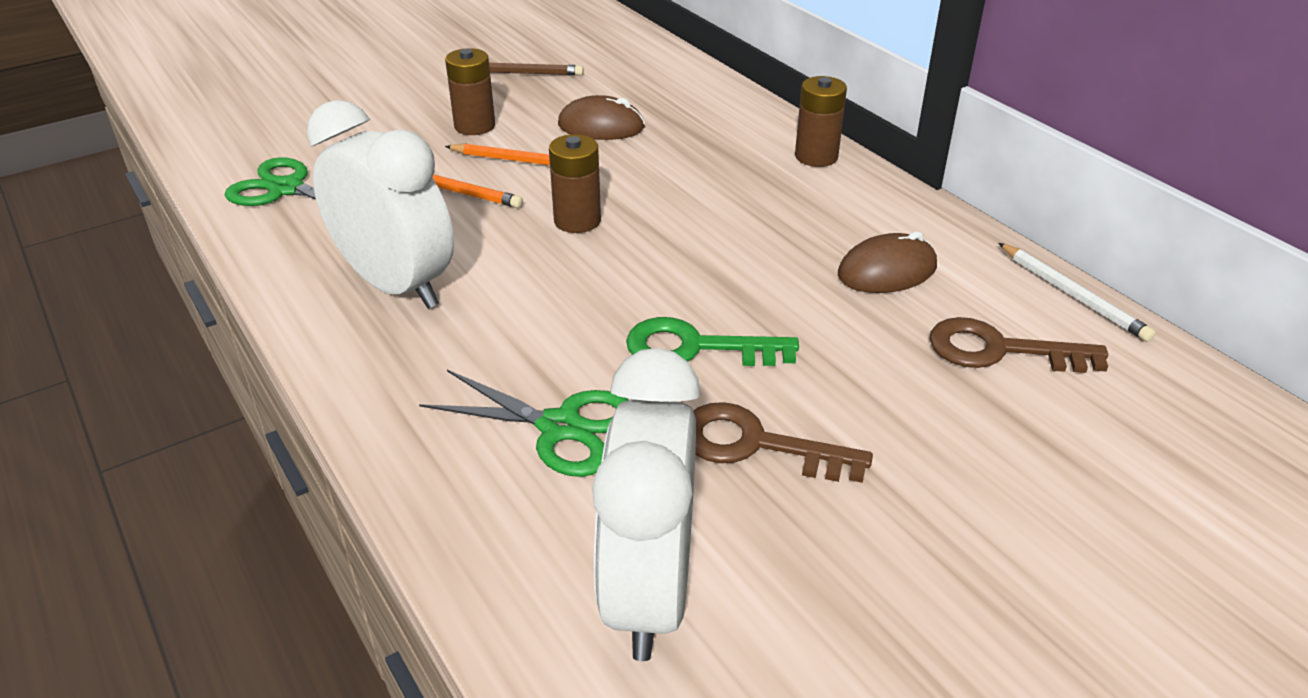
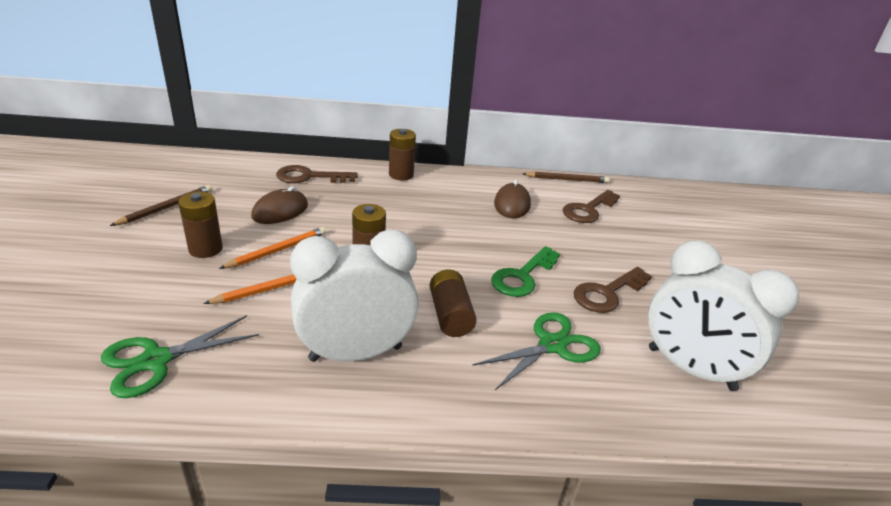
camera: 60 degrees left, 5 degrees down
(534, 321) = (450, 315): none -> brown battery
(703, 107) = (309, 177): none -> brown key
(1072, 295) = (567, 179): white pencil -> brown pencil

